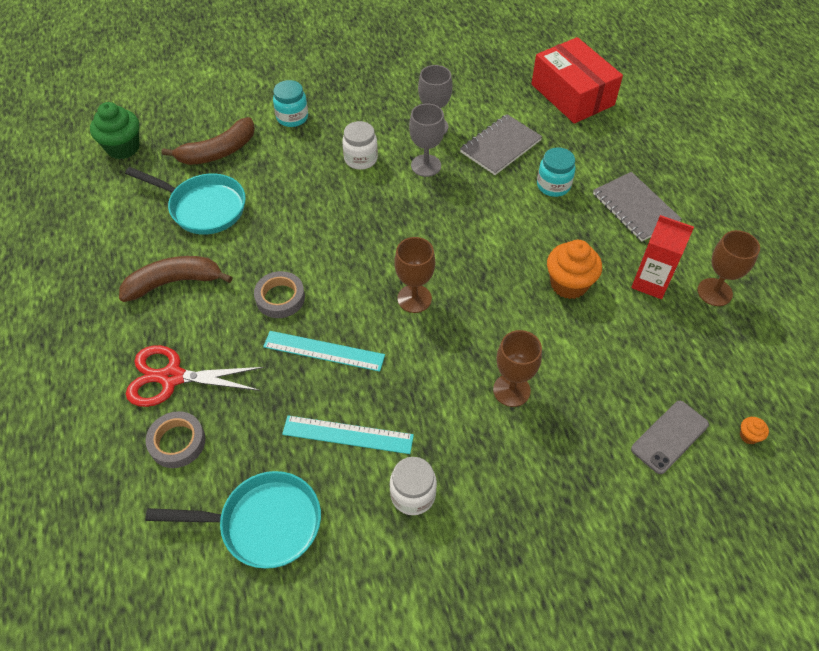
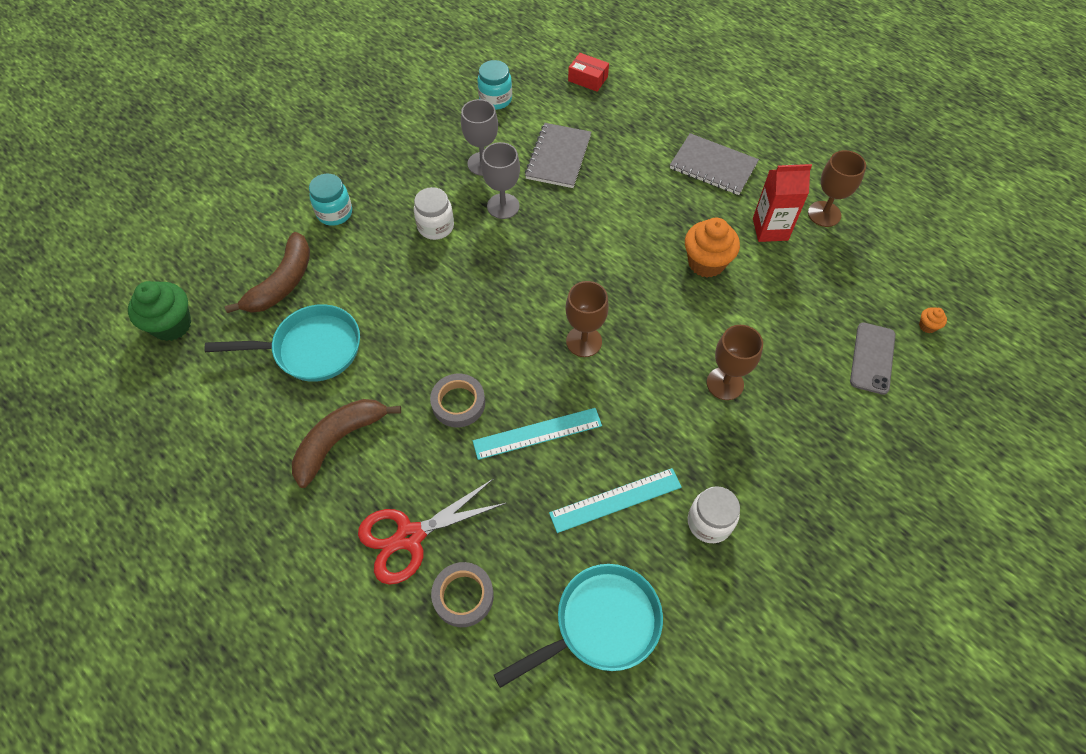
camera: 30 degrees left, 5 degrees up
(553, 185) = (631, 175): turquoise jar -> turquoise jar (495, 99)
(572, 94) = (588, 79): red box -> red box, size x0.45

